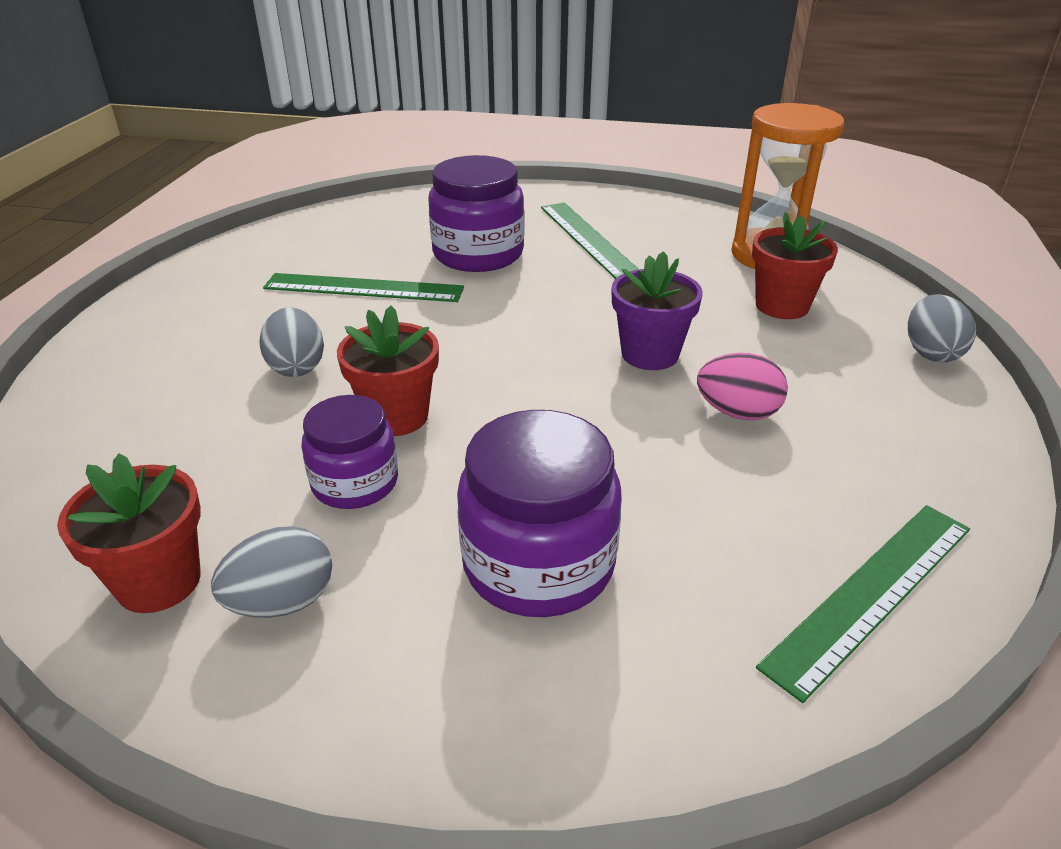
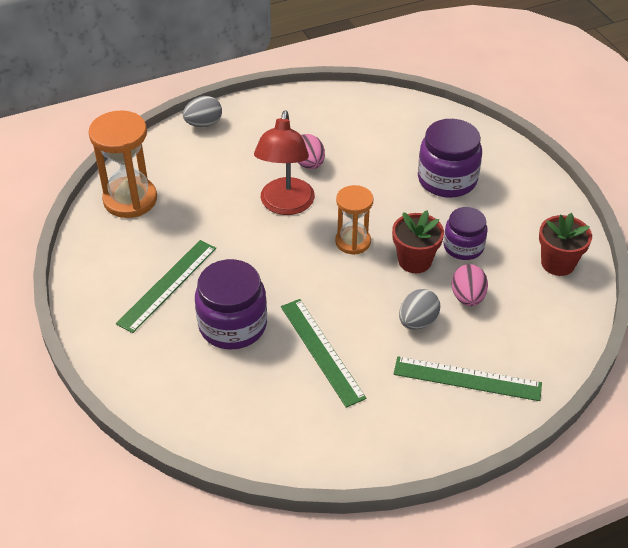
camera: 125 degrees left, 10 degrees up
(264, 430) = (467, 297): none -> pink egg
(282, 602) = (528, 227): grey egg -> none
(505, 379) = (353, 242): none -> orange hourglass
(650, 354) = (285, 205): purple flower pot -> red lamp
(782, 306) = (194, 178): red flower pot -> none
(871, 593) = (382, 109): green ruler -> green ruler (467, 379)

